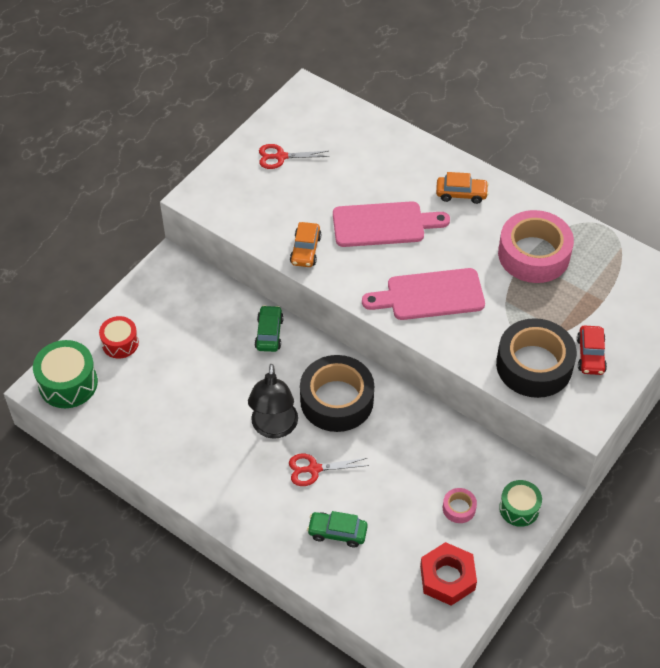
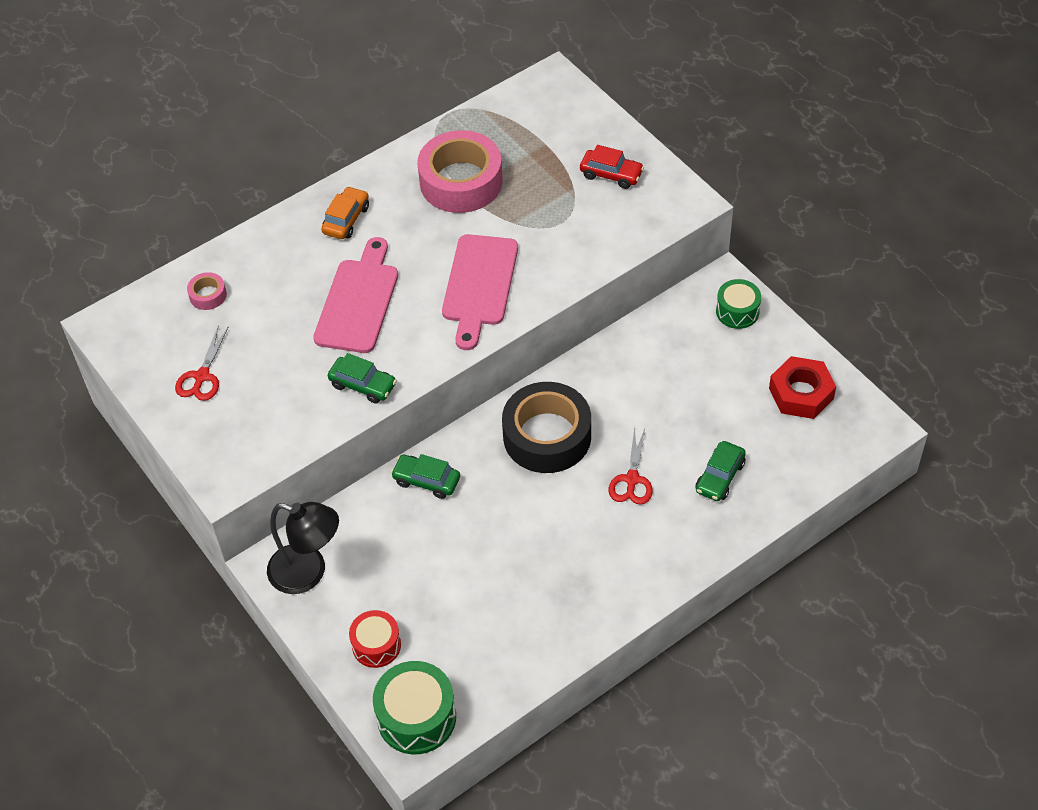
camera: 70 degrees left, 0 degrees up
(274, 428) = (563, 506): black lamp -> black lamp (308, 573)
(305, 250) = (363, 385): orange car -> green car
(459, 508) = (722, 361): pink tape -> pink tape (208, 295)
(534, 365) = (607, 223): black tape -> none

